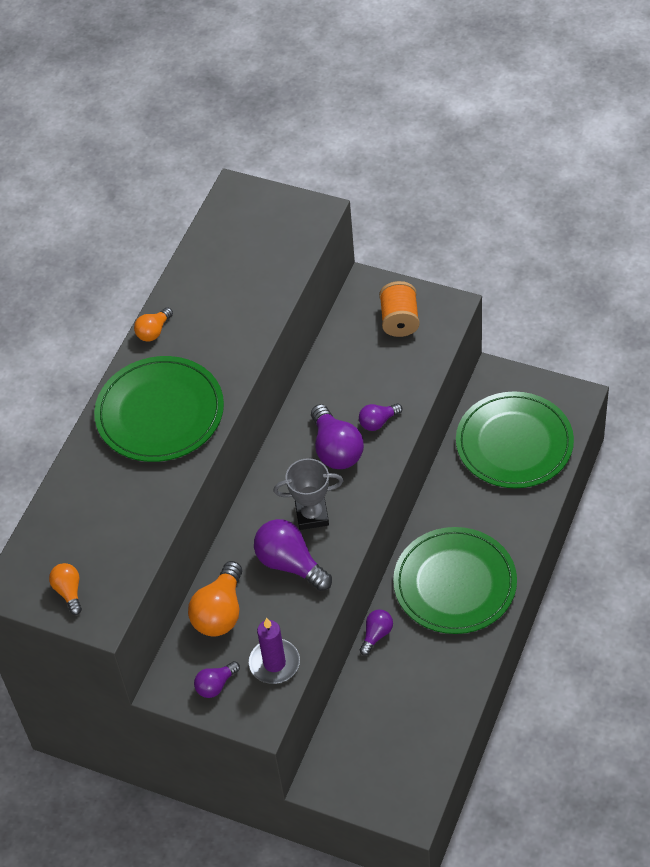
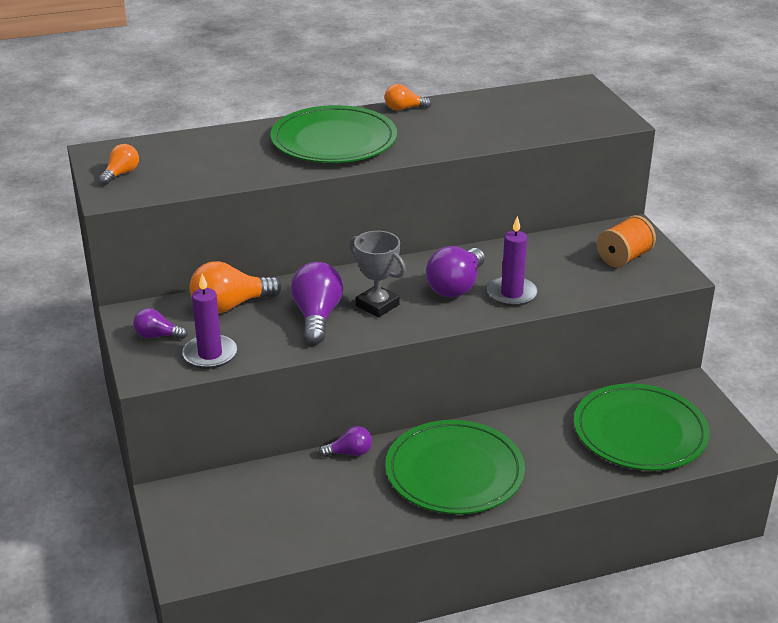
camera: 45 degrees right, 20 degrees down
(378, 422) = (511, 294): purple light bulb -> purple candle

